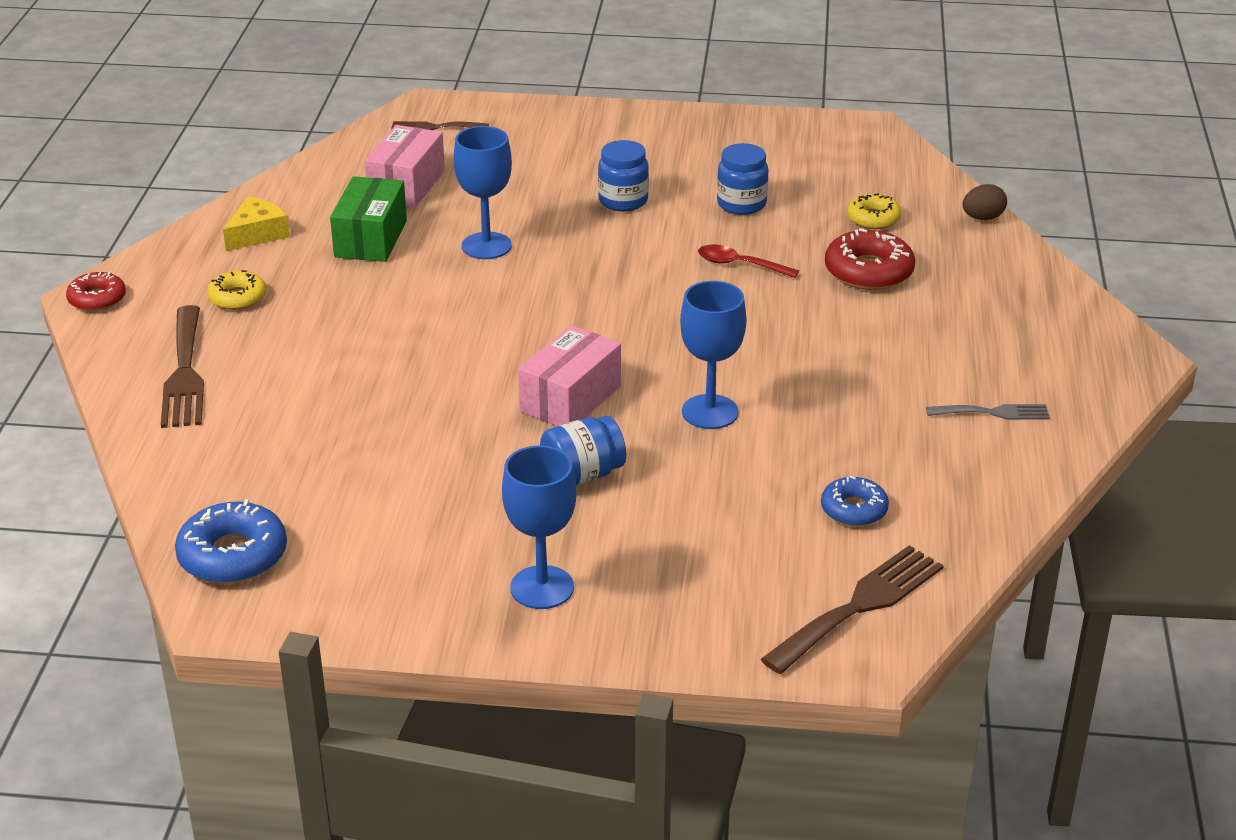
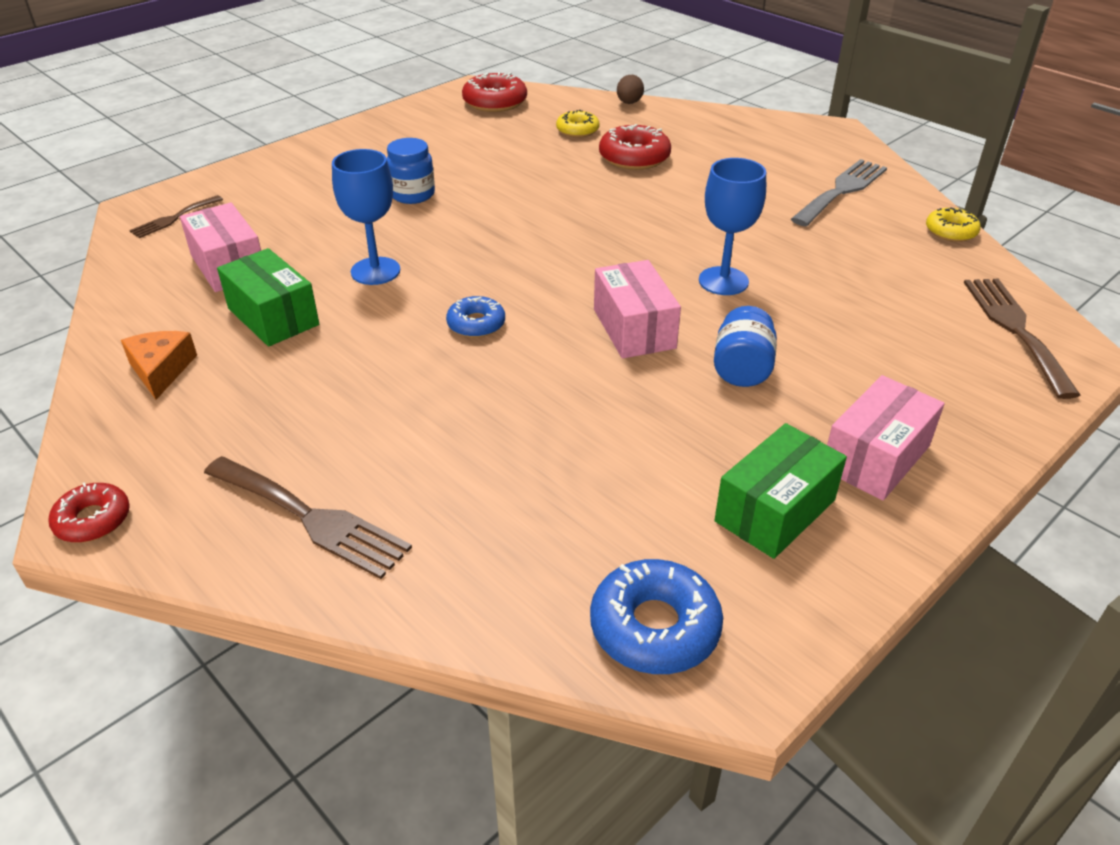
camera: 50 degrees left, 5 degrees up
(237, 298) = (241, 427): yellow donut -> yellow donut (951, 231)
(257, 234) = (161, 370): yellow cheese -> orange cheese
(414, 561) = (775, 511): none -> green box
(542, 587) = (876, 457): blue goblet -> pink box
(740, 265) = (561, 192): red spoon -> none
(741, 204) = (490, 159): blue jar -> none
(854, 509) = (900, 281): blue donut -> blue donut (476, 324)
(856, 152) = (495, 102): none -> red donut
(993, 412) = (841, 190): grey fork -> grey fork, size x1.73

